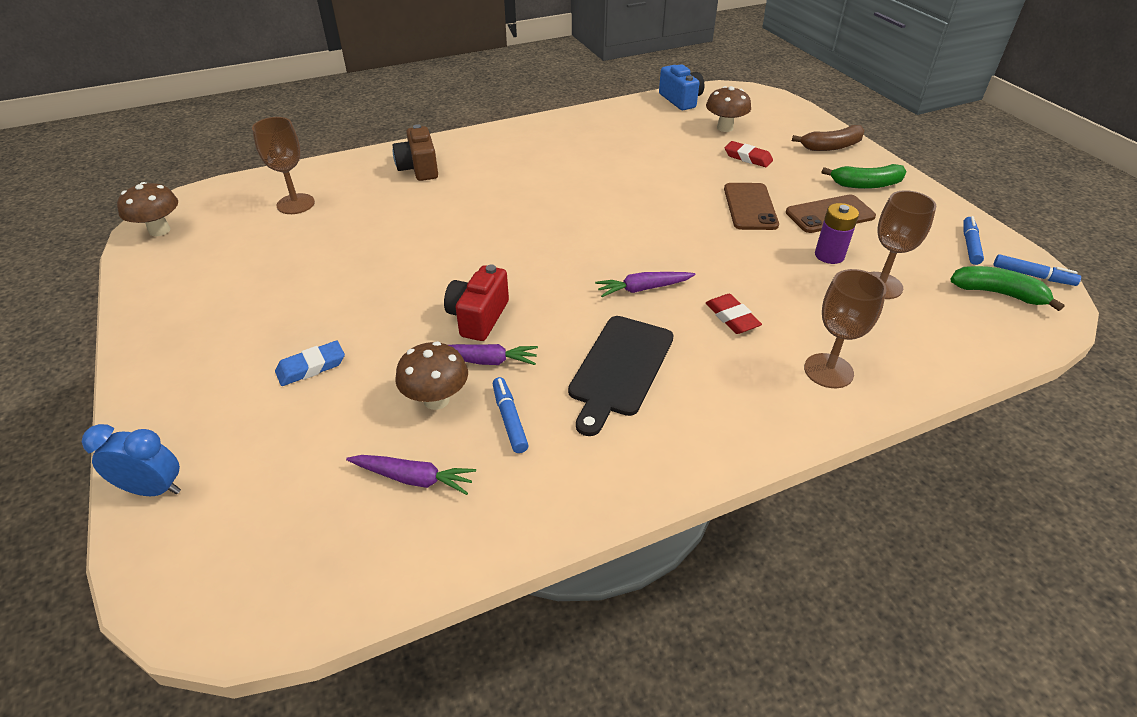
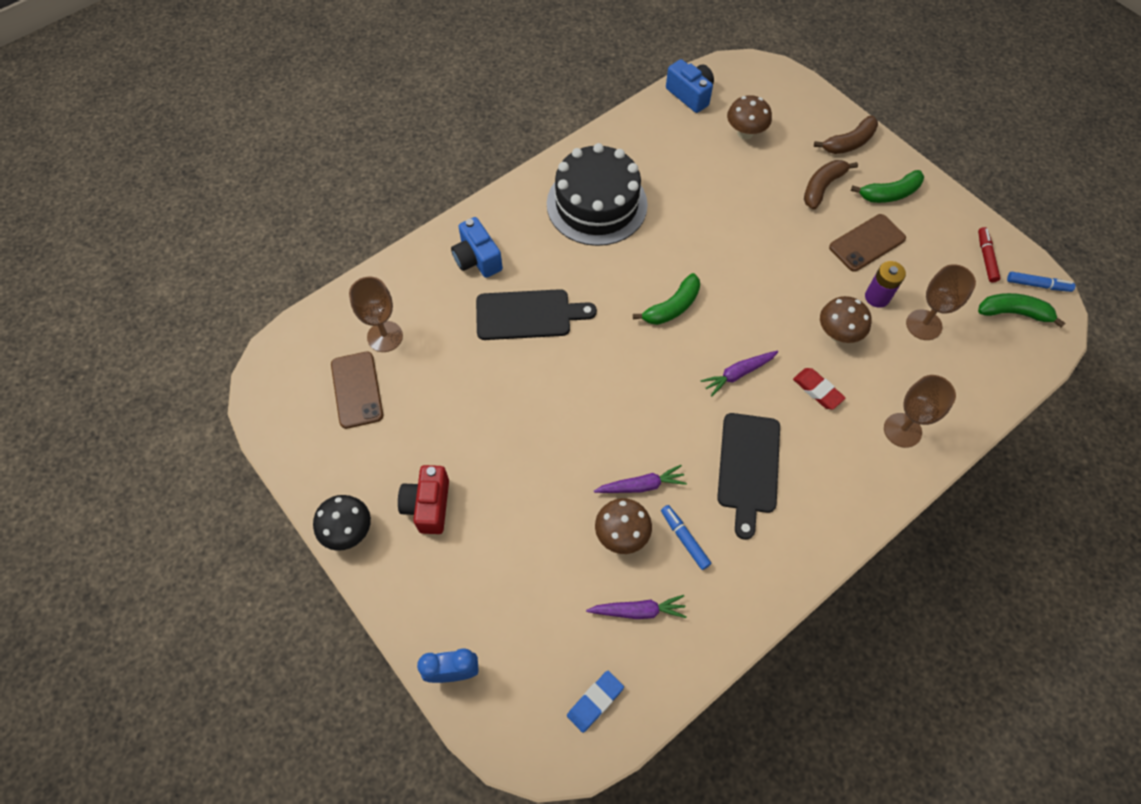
camera: 15 degrees left, 20 degrees up
(145, 337) = (348, 531): none -> black mushroom
(159, 230) = (276, 402): brown mushroom -> brown mushroom (838, 334)
(311, 367) = (507, 527): blue eraser -> blue eraser (595, 701)
(419, 168) = (477, 259): brown camera -> blue camera
(443, 211) = (528, 315): none -> black cutting board
(478, 317) = (616, 440): red camera -> red camera (428, 505)
(555, 151) = (596, 204): none -> black cake
(594, 228) = (672, 307): none -> green banana
(747, 158) = (778, 176): red eraser -> none
(750, 207) = (797, 247): brown phone -> brown phone (357, 390)
(792, 171) = (822, 187): none -> brown banana
(970, 245) = (986, 257): blue marker -> red marker

